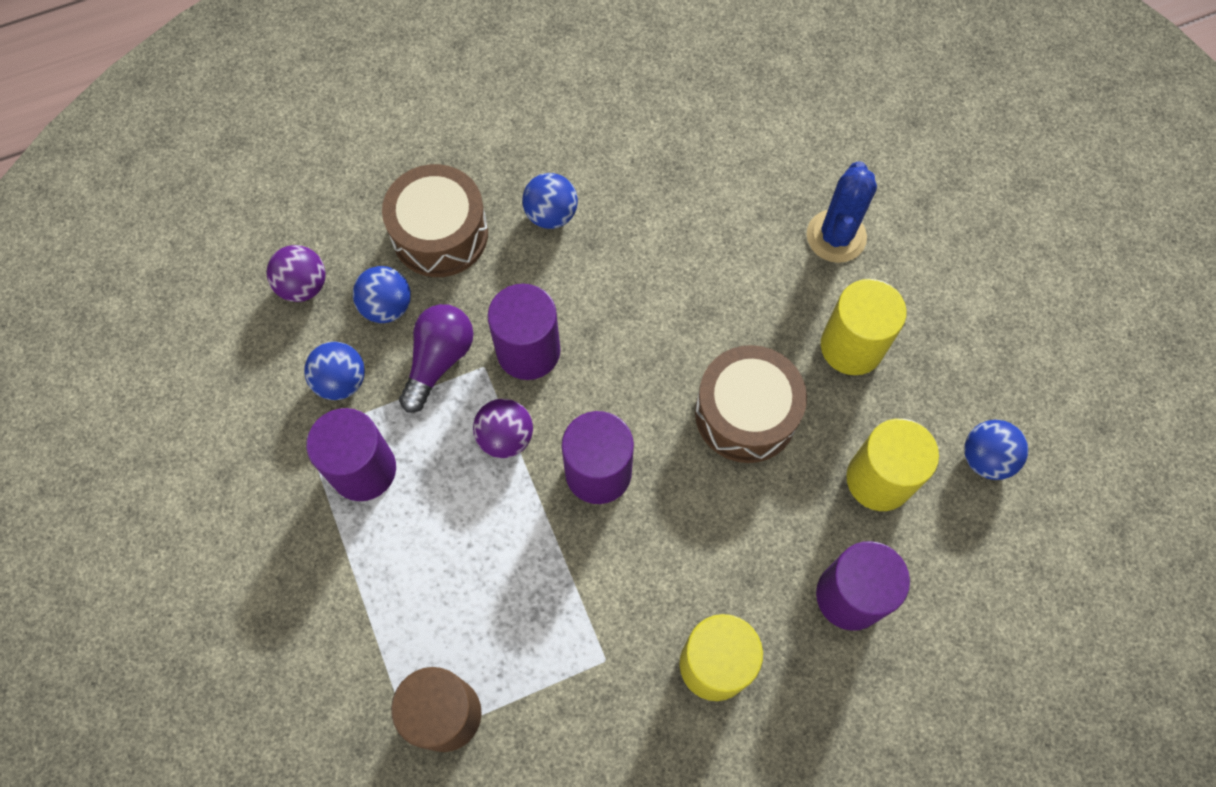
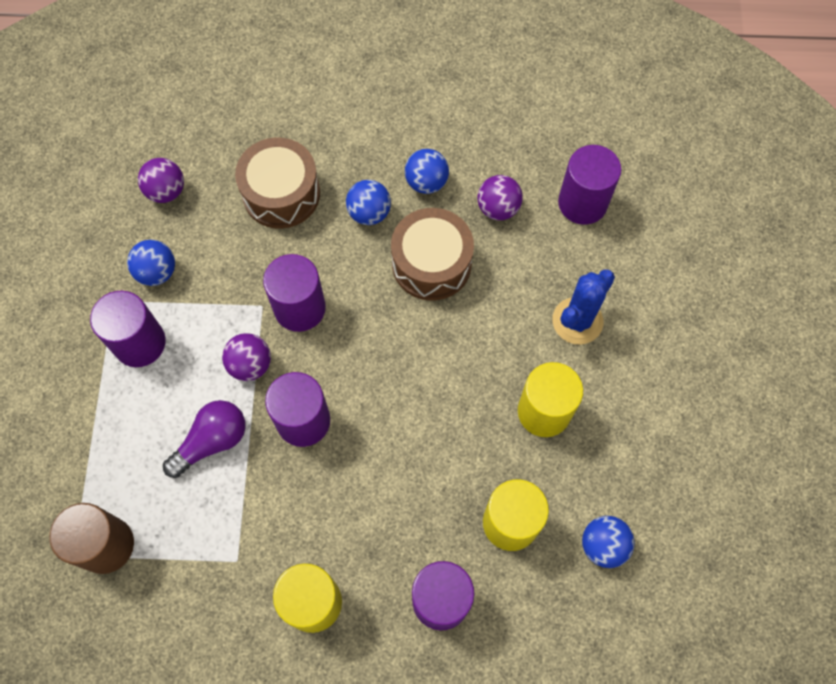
camera: 25 degrees right, 0 degrees up
(387, 306) = (216, 231): blue ball -> blue ball (426, 182)
(439, 360) = (232, 287): purple light bulb -> purple light bulb (212, 441)
(689, 152) = (498, 208): none -> purple ball
(746, 413) = (435, 426): brown drum -> brown drum (431, 263)
(776, 110) = (582, 203): none -> purple cylinder

